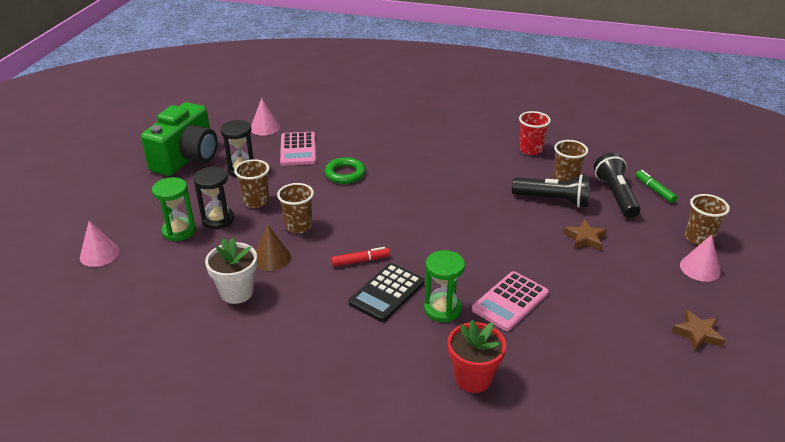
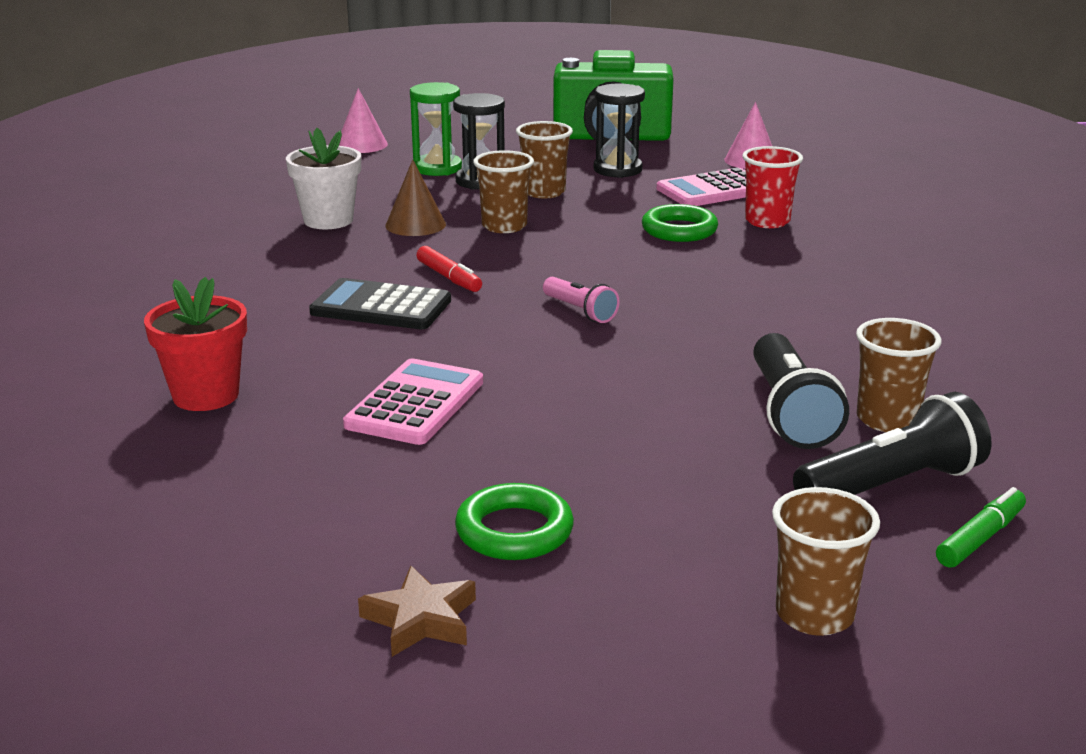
camera: 70 degrees right, 10 degrees down
(428, 228) = (580, 311): none -> pink flashlight
(442, 309) = (363, 351): green hourglass -> none
(510, 301) = (415, 404): pink calculator -> pink calculator turned 90 degrees clockwise
(530, 150) = (969, 369): red cup -> red cup (767, 221)
(585, 238) = (676, 460): brown star -> none
(634, 295) = (514, 531): none -> green ring
(700, 268) = (679, 619): pink cone -> none

